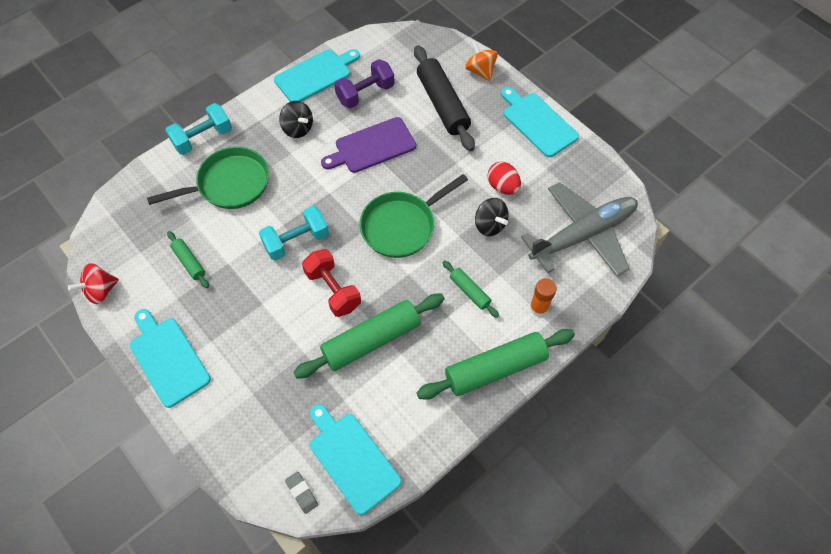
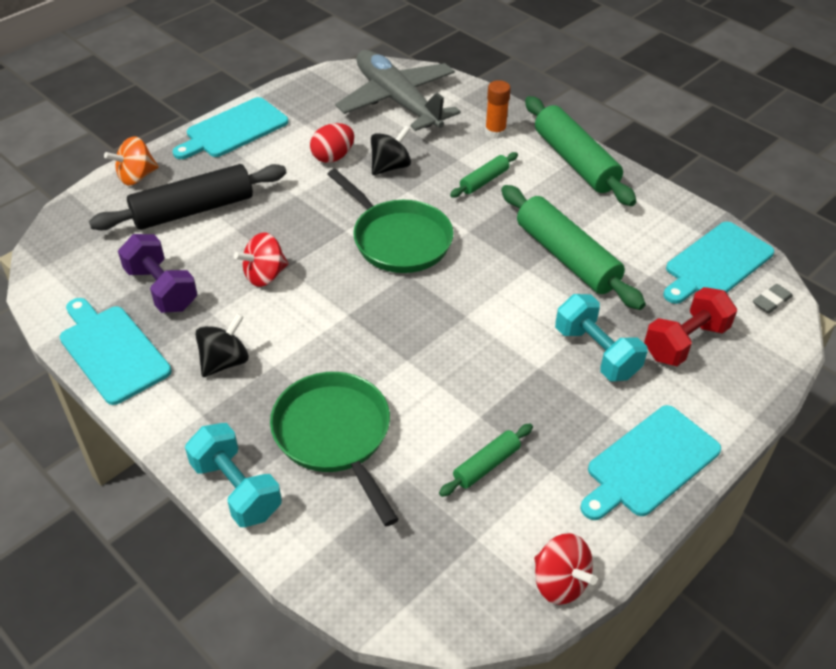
camera: 95 degrees left, 15 degrees down
(296, 241) = (433, 341): turquoise dumbbell -> turquoise dumbbell (596, 353)
(333, 290) = (504, 297): red dumbbell -> red dumbbell (685, 342)
(372, 146) = (264, 275): purple cutting board -> red spinning top

